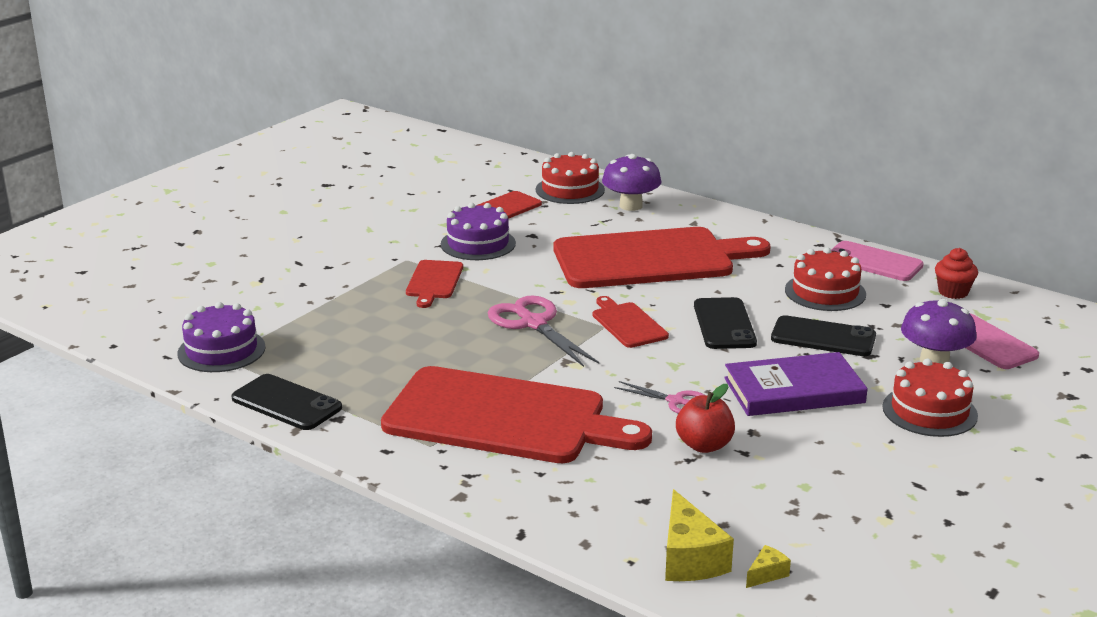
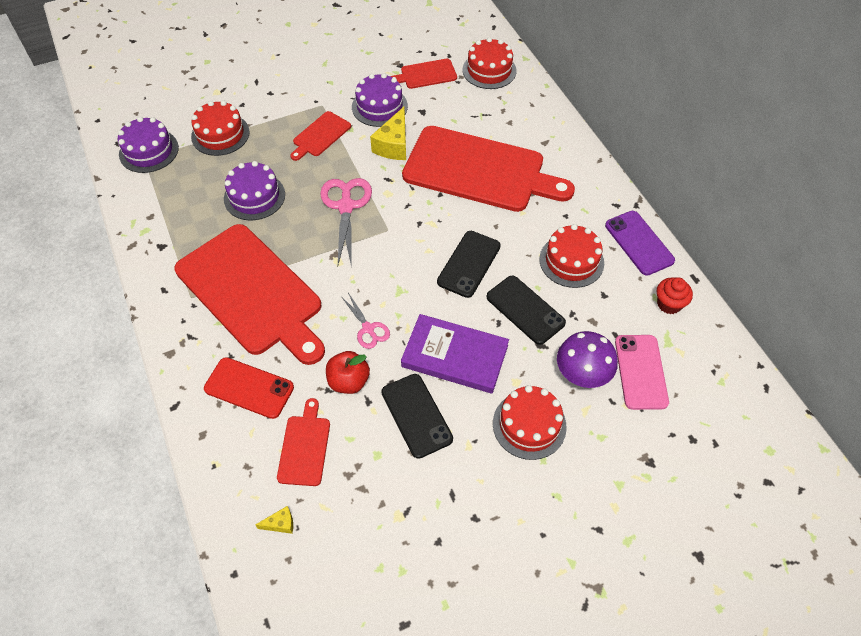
camera: 30 degrees right, 30 degrees up
(286, 403) = (145, 218): black phone -> black phone (416, 415)
(303, 313) = (220, 134): none -> red cake
(411, 347) = (254, 196): none -> purple cake
(595, 489) = (249, 388): none -> red phone
(627, 324) = (405, 234): red cutting board -> red cutting board (304, 447)
(631, 206) = (516, 105): purple mushroom -> none
(689, 558) = (248, 483): yellow cheese -> yellow cheese (394, 145)
(873, 262) = (639, 243): pink phone -> purple phone

